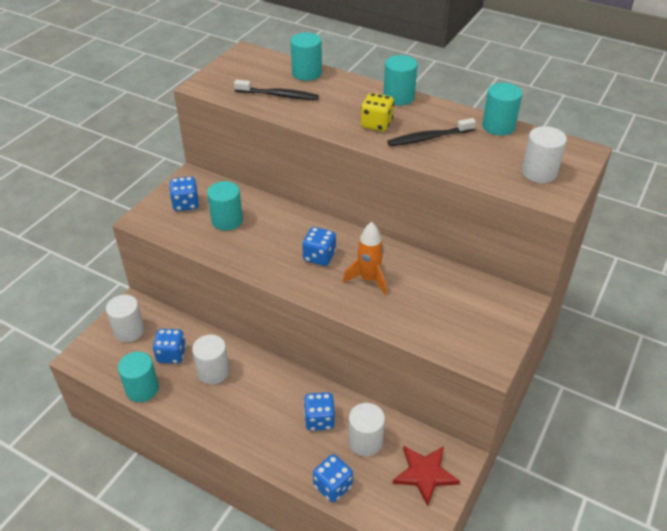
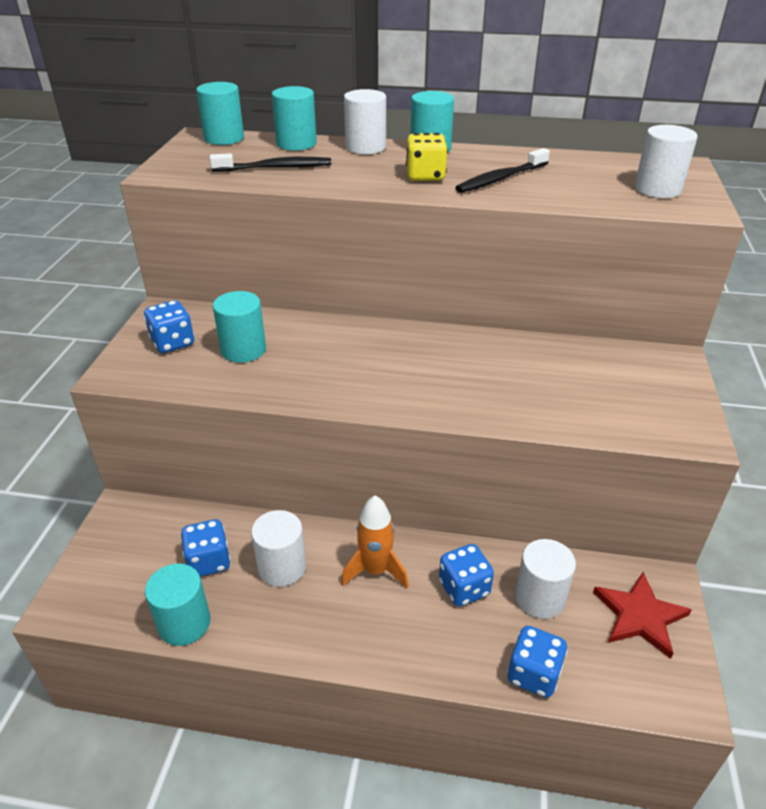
camera: 20 degrees left, 5 degrees down
(129, 331) = (128, 546): white cylinder -> white cylinder (365, 147)
(319, 257) = (396, 365): blue dice -> none
(368, 279) = (477, 376): orange rocket -> orange rocket (375, 570)
(498, 126) = (570, 157): turquoise cylinder -> turquoise cylinder (224, 138)

